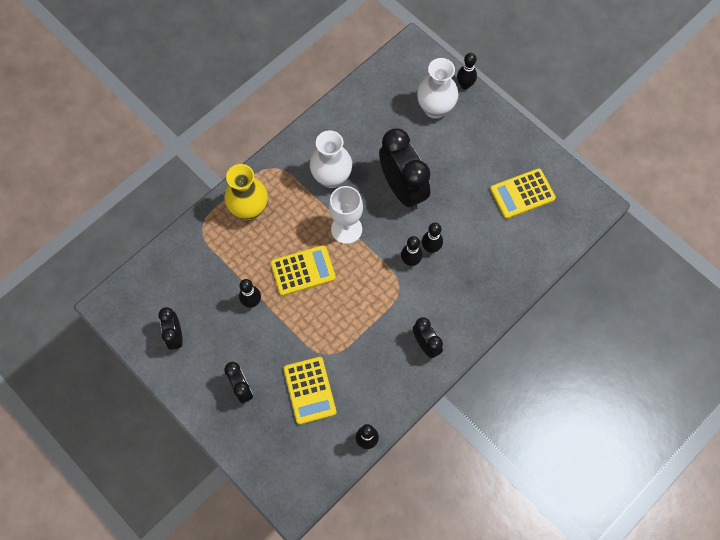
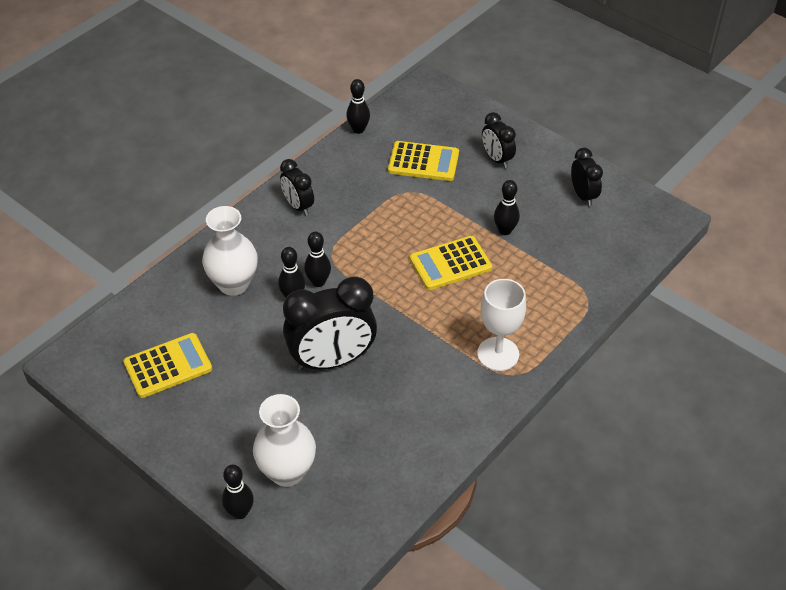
camera: 175 degrees right, 20 degrees down
(249, 209) = (533, 323): yellow vase -> none
(310, 390) = (423, 162): yellow calculator -> yellow calculator turned 120 degrees clockwise
(331, 177) = (430, 367): white vase -> white vase (233, 284)
(346, 229) = (402, 309): white goblet -> white goblet (498, 354)
(402, 189) = (332, 360): black clock -> black clock turned 75 degrees counterclockwise

